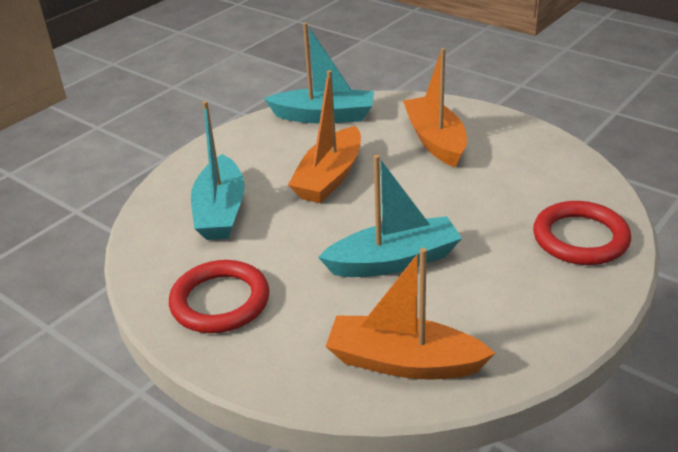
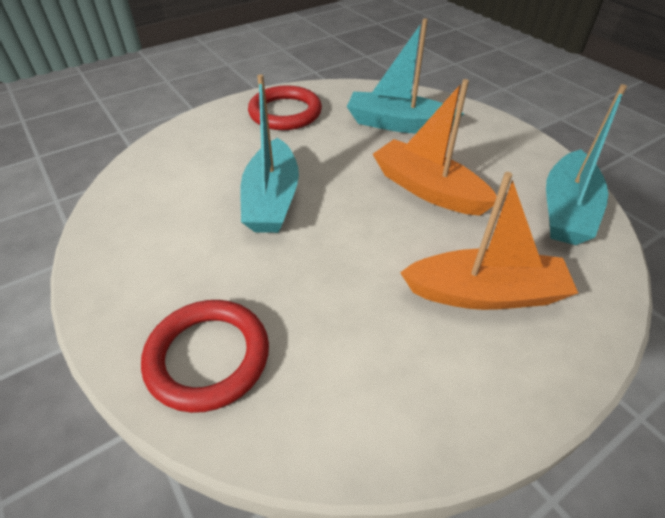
camera: 105 degrees right, 10 degrees up
(404, 362) = (157, 176): orange boat -> none

